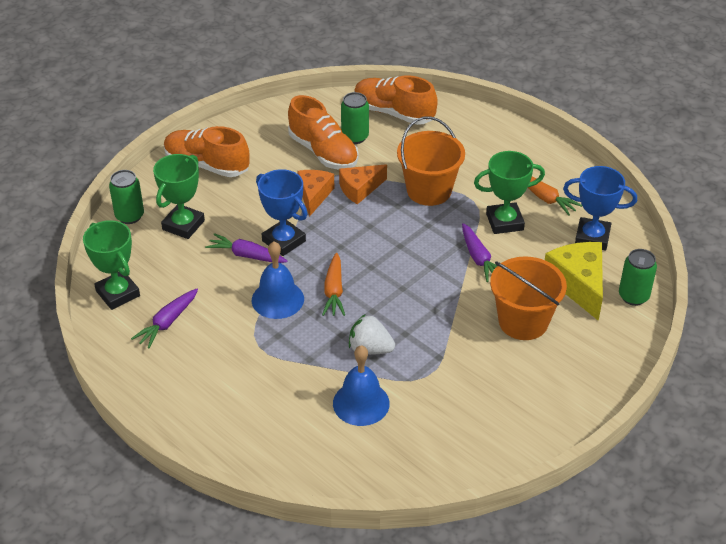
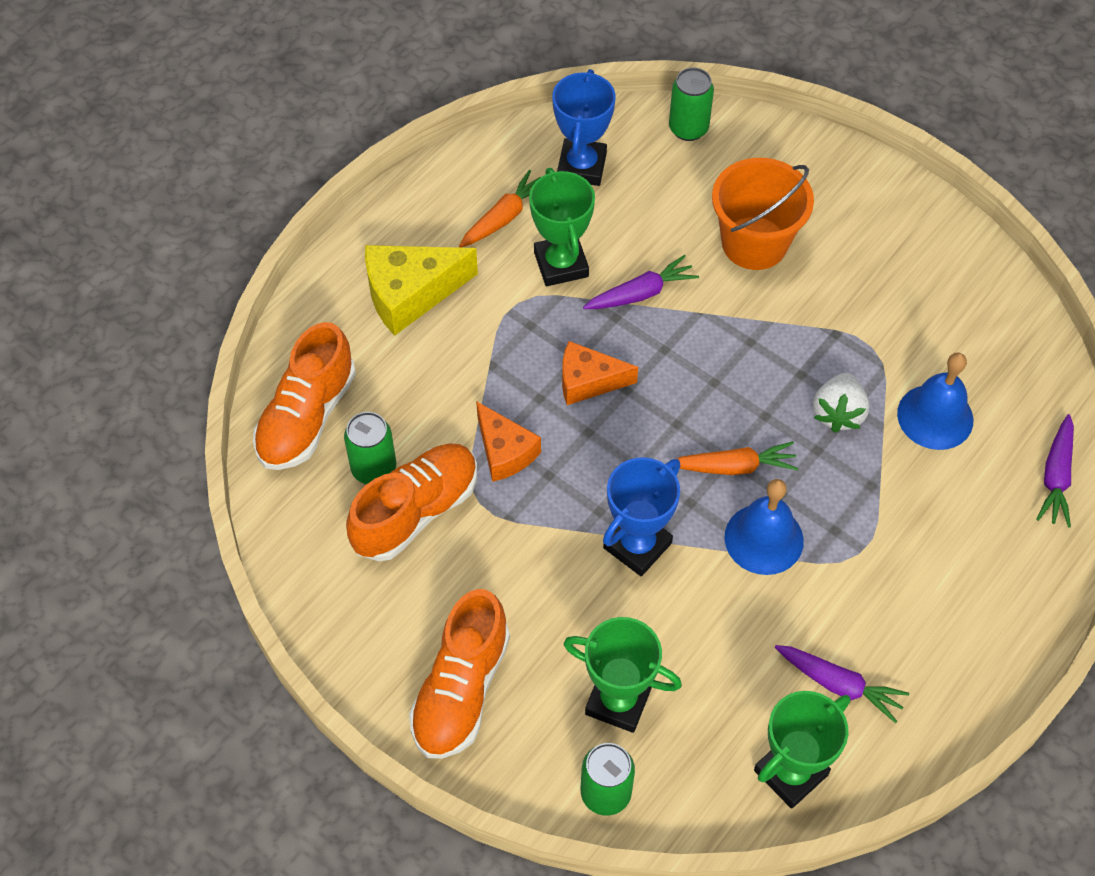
camera: 95 degrees left, 15 degrees up
(246, 255) = (676, 594): purple carrot -> purple carrot (1056, 477)
(314, 195) = (525, 514): orange cheese -> orange cheese (588, 381)
(429, 190) = (500, 359): orange bucket -> none
(578, 284) = (675, 184): yellow cheese -> yellow cheese (410, 294)

